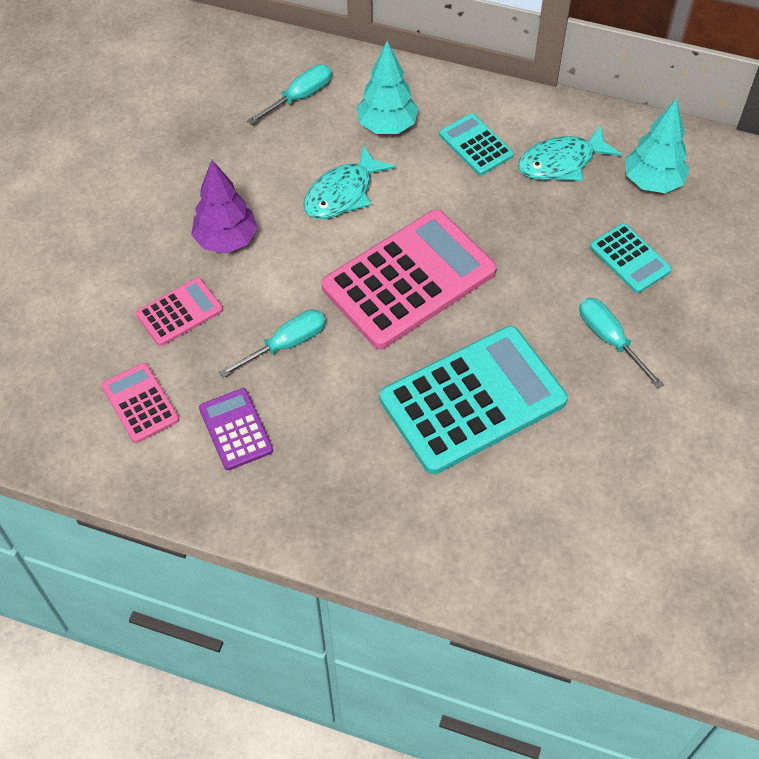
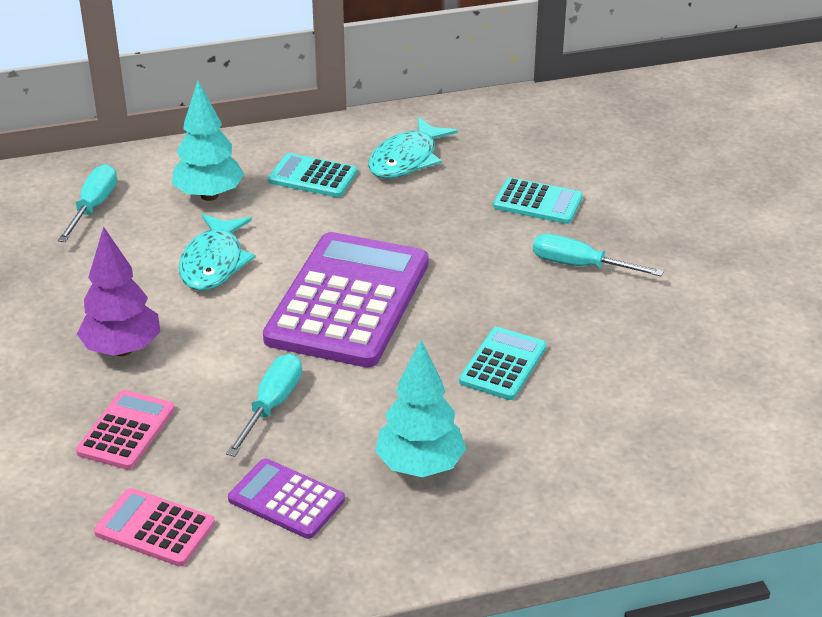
camera: 35 degrees left, 20 degrees down
(409, 279) = (348, 301): pink calculator -> purple calculator
(472, 400) = (502, 364): turquoise calculator -> turquoise calculator, size x0.48
(652, 182) = (502, 142): turquoise tree -> turquoise tree (420, 466)

